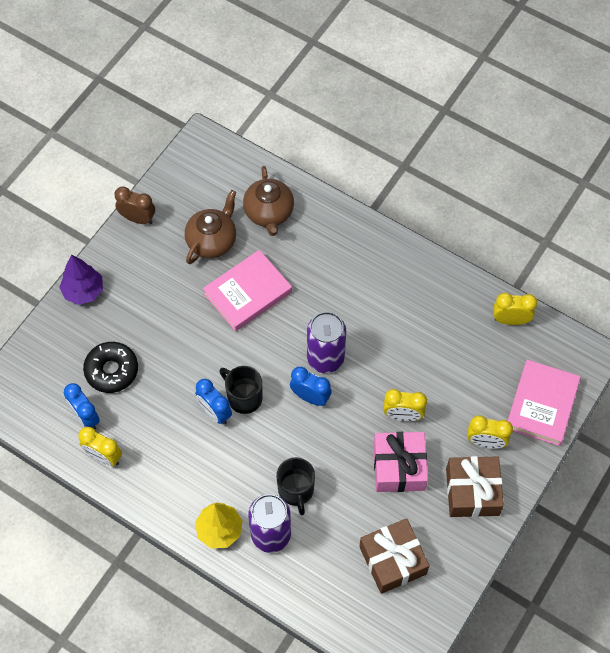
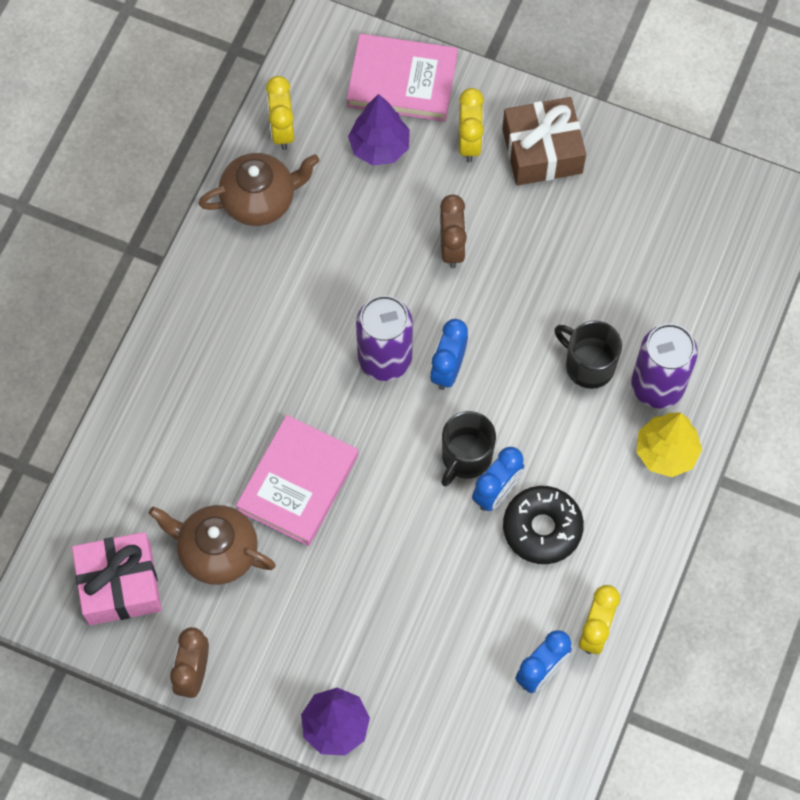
camera: 100 degrees left, 5 degrees up
(112, 370) = (460, 652): black donut -> black donut (542, 528)
(248, 293) = (298, 483): pink book -> pink book turned 75 degrees clockwise
(269, 213) = (155, 477): brown teapot -> brown teapot (260, 200)
(296, 490) = (588, 365): black mug -> black mug turned 120 degrees counterclockwise
(393, 560) = (656, 233): brown gift -> none
(399, 467) = (527, 242): pink gift -> pink gift (120, 585)
(402, 415) = (452, 247): yellow clock -> brown clock
(489, 381) = (379, 147): none -> purple tree

